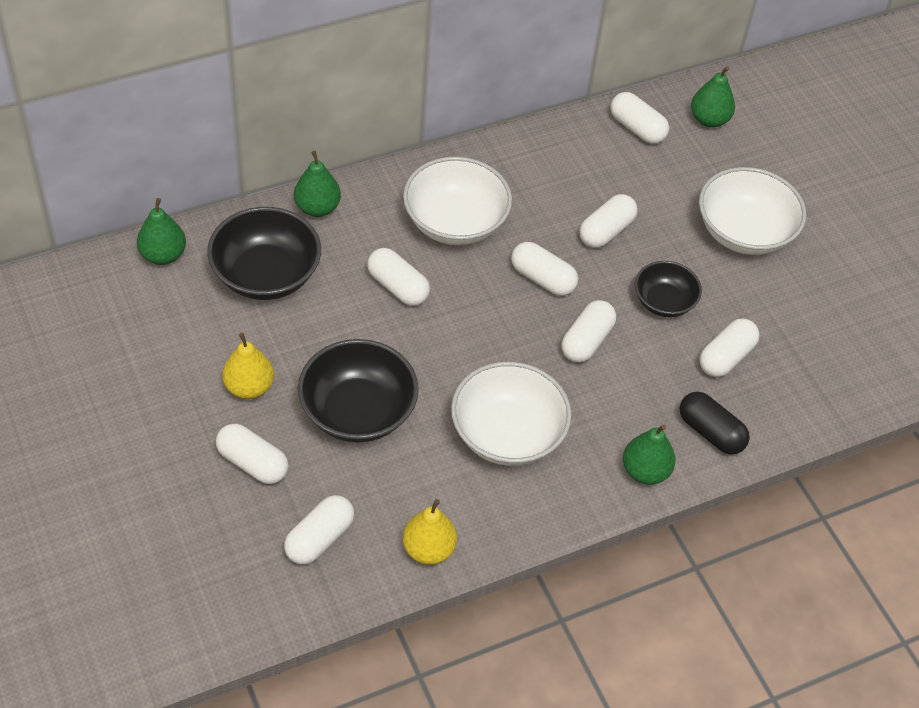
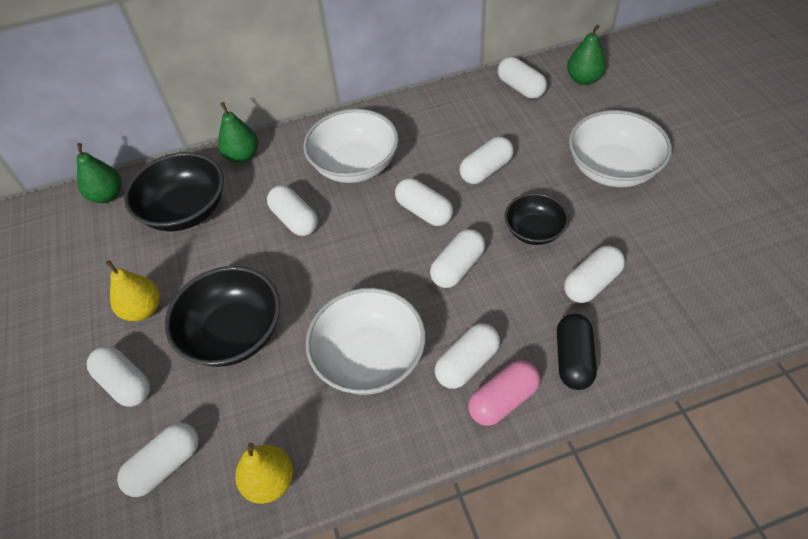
camera: 15 degrees right, 0 degrees up
(607, 438) = (467, 363): none -> white capsule
(645, 471) = (503, 400): green pear -> pink capsule
(710, 432) = (573, 359): black capsule -> black capsule turned 45 degrees clockwise

